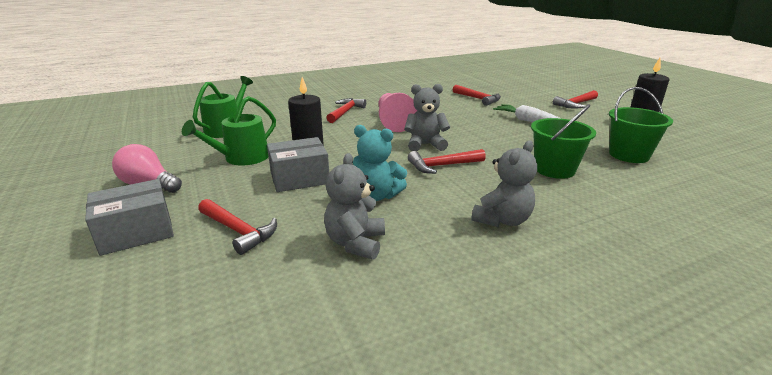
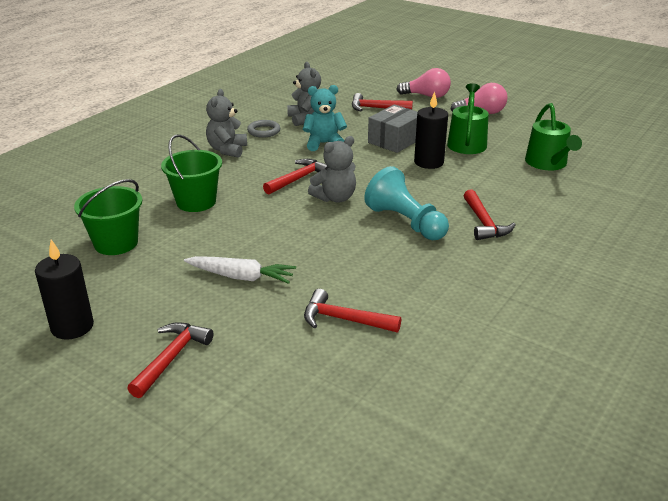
camera: 150 degrees right, 5 degrees up
(136, 232) = (426, 96): grey box -> pink light bulb
(393, 122) = (406, 222): pink pawn -> turquoise pawn
(435, 237) = (264, 131): none -> grey ring

